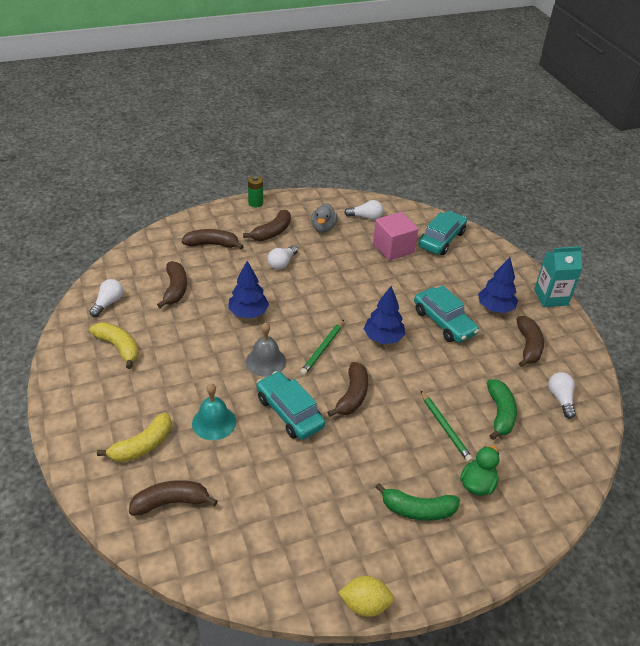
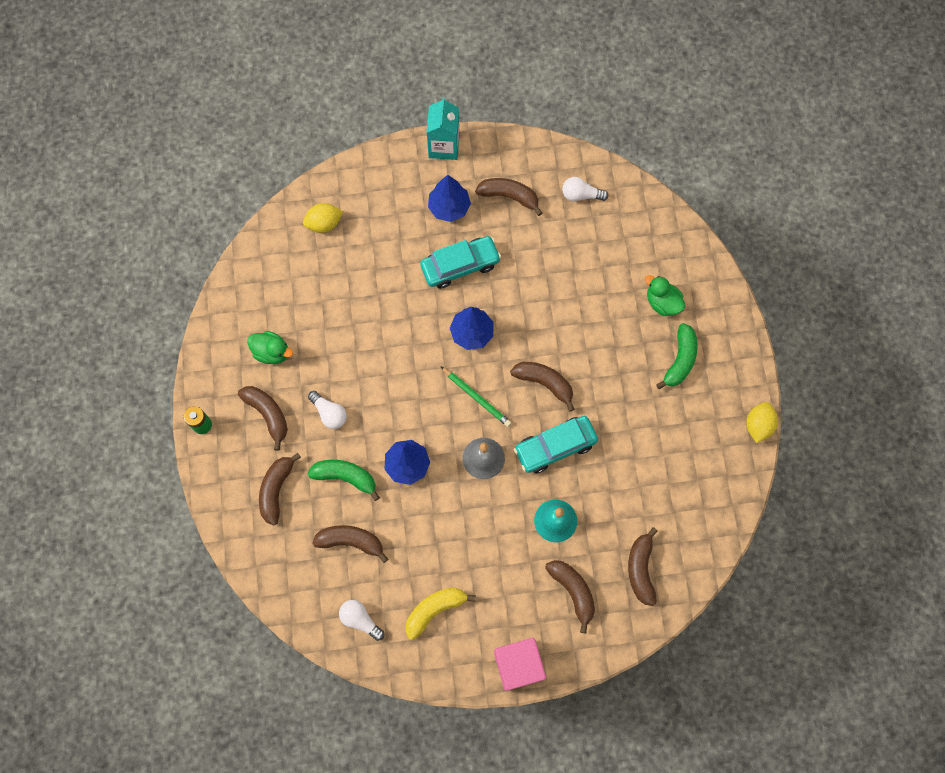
camera: 75 degrees left, 30 degrees up
(142, 446) = (573, 591): yellow banana -> brown banana
(323, 228) = (272, 352): grey duck -> green duck
(366, 217) = (262, 297): white light bulb -> none
(393, 248) = (328, 282): pink cube -> pink cube (518, 665)
(441, 239) = (324, 224): turquoise car -> yellow lemon
(445, 428) = (597, 309): green pencil -> none
(500, 414) = (589, 255): green banana -> green banana (345, 477)

